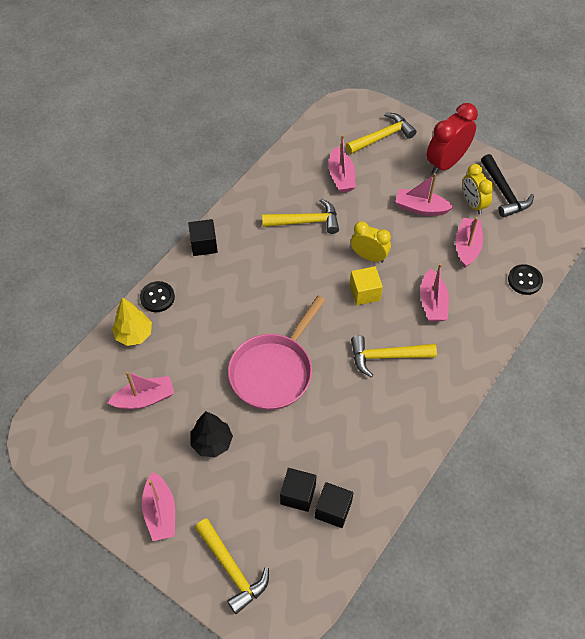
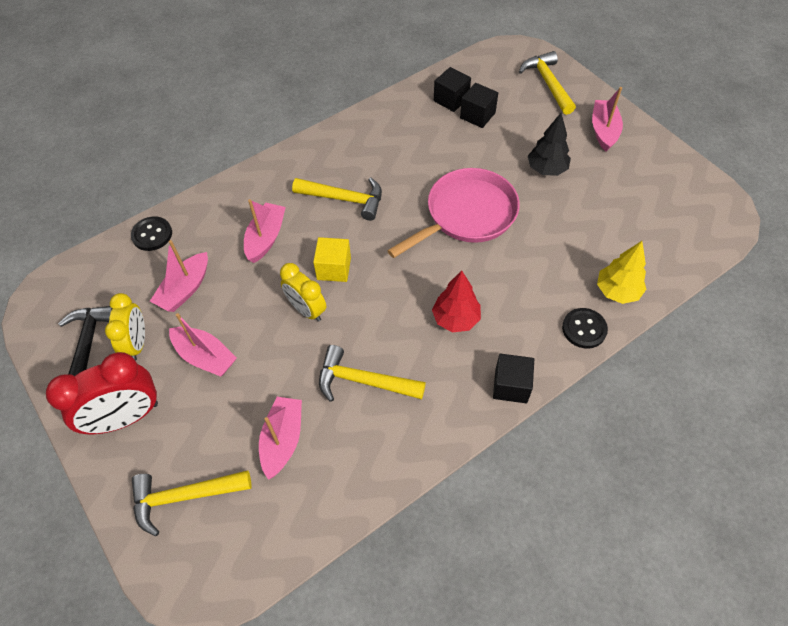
camera: 160 degrees left, 0 degrees up
(144, 399) = (610, 222): pink boat -> none
(256, 279) = (455, 319): none -> red tree

